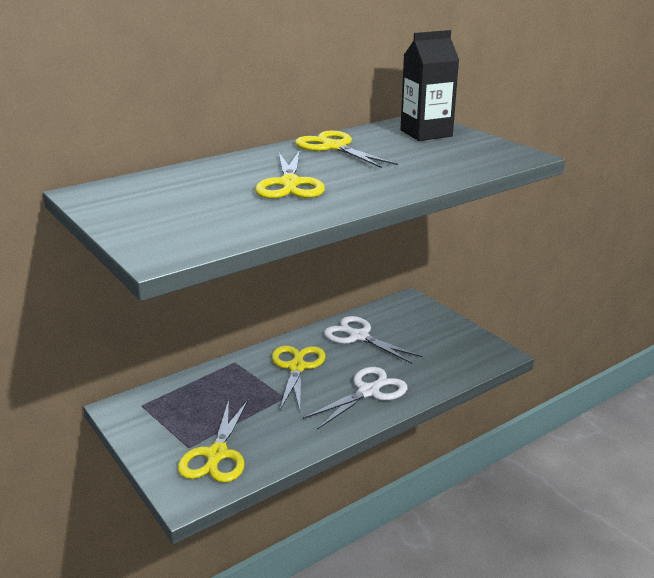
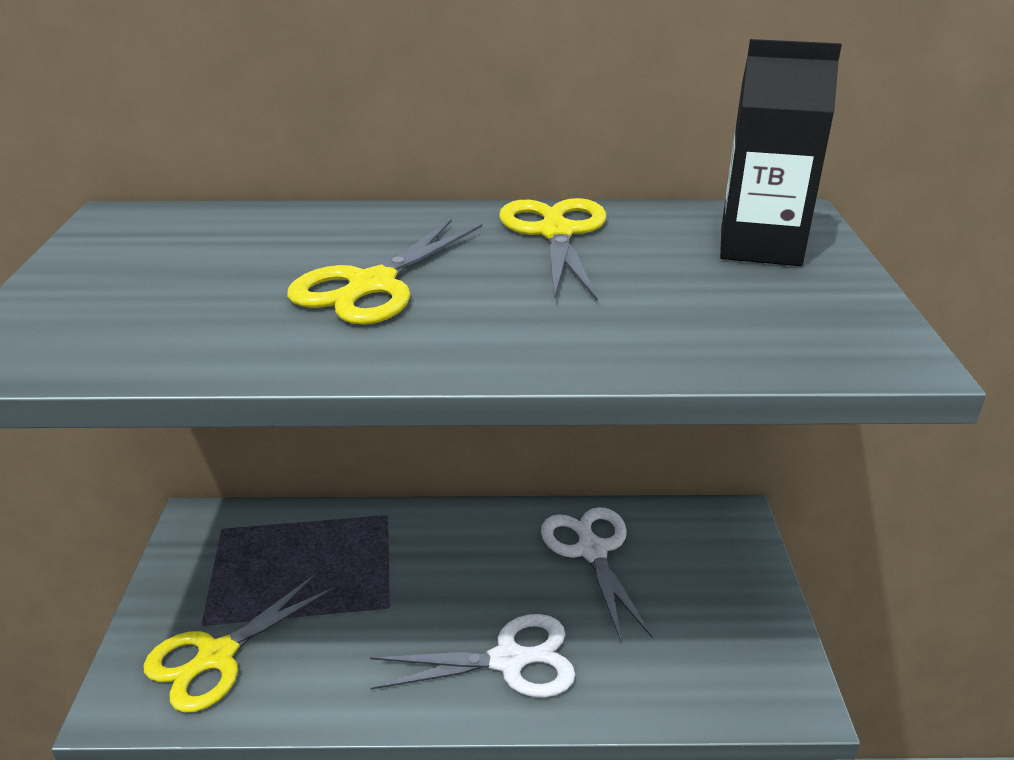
camera: 35 degrees right, 5 degrees up
(297, 367) = (455, 562): yellow scissors -> none

